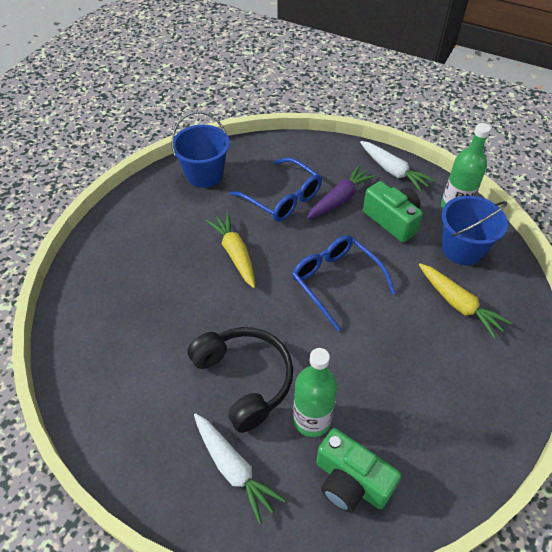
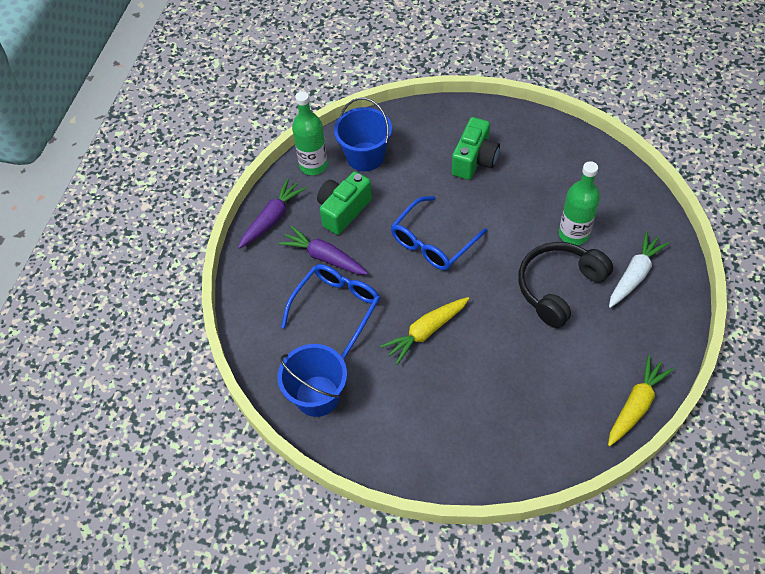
camera: 100 degrees left, 5 degrees up
(350, 481) = (609, 202): green camera -> green camera (474, 160)
(393, 171) = (272, 219): white carrot -> purple carrot
(458, 304) = (428, 155): yellow carrot -> yellow carrot (635, 405)

